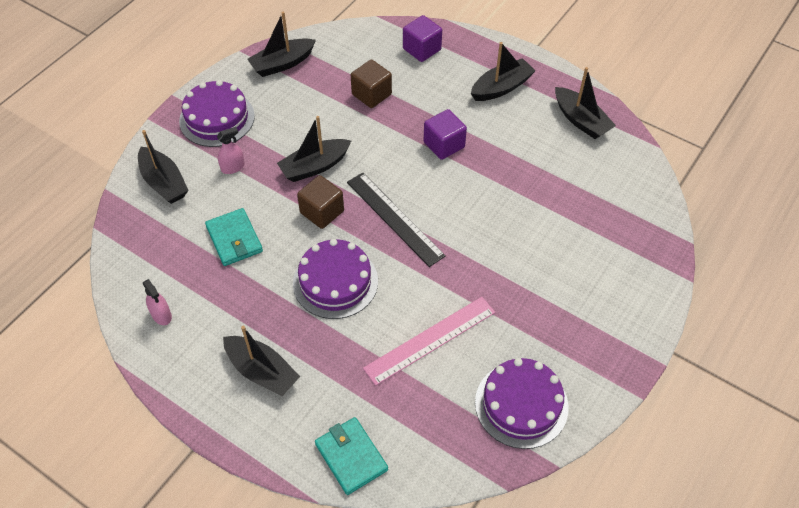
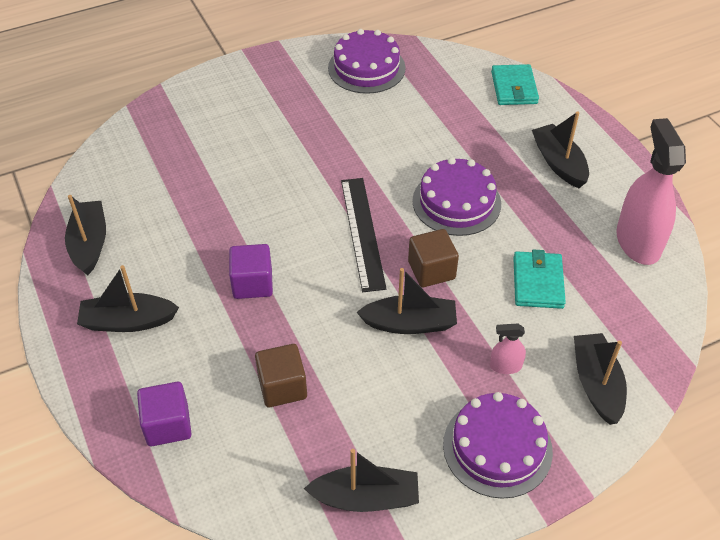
camera: 150 degrees left, 5 degrees down
(161, 315) = (638, 242): pink spray bottle -> pink spray bottle, size x2.24
(430, 340) = (403, 129): pink ruler -> none

